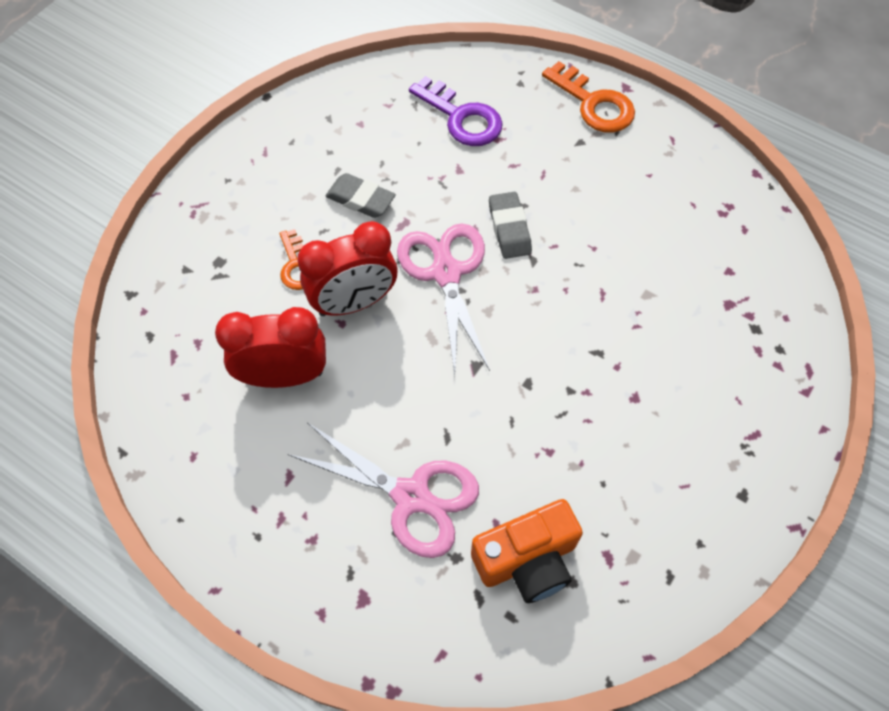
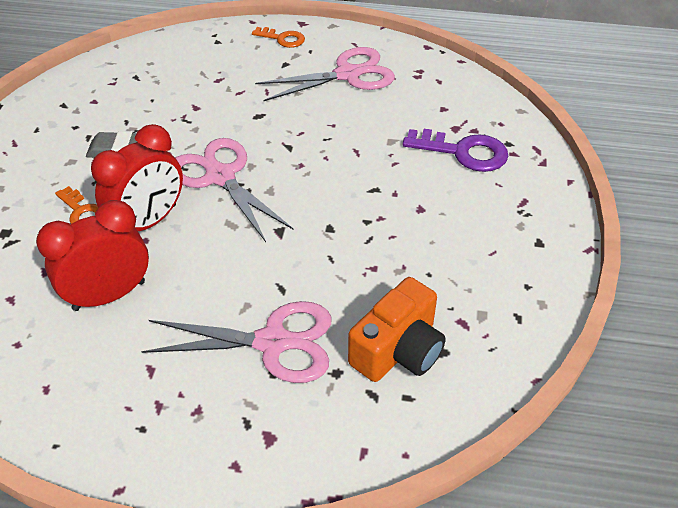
camera: 25 degrees left, 15 degrees down
(461, 118) = (180, 74): purple key -> purple key (463, 152)
(509, 229) = (258, 132): grey eraser -> none
(594, 104) = (282, 39): orange key -> orange key, size x0.61
(642, 182) = (347, 75): none -> pink scissors

